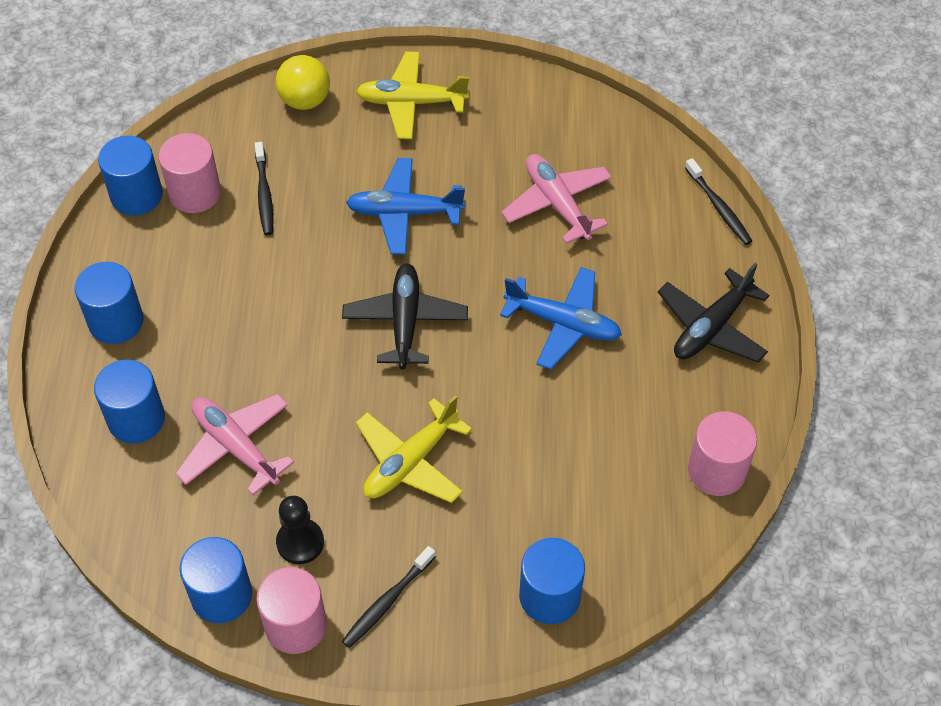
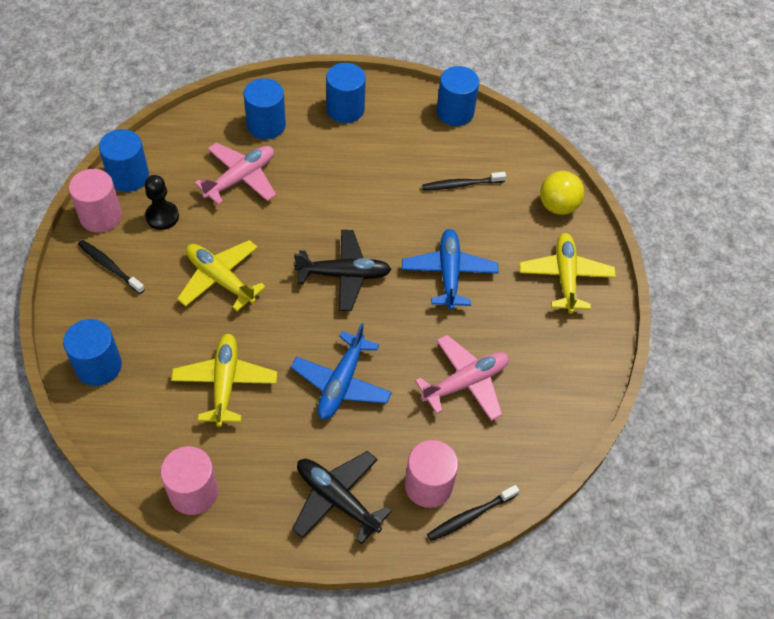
camera: 85 degrees right, 0 degrees up
(195, 193) = (459, 144): pink cylinder -> pink cylinder (428, 485)
(569, 446) = (225, 383): none -> yellow plane

